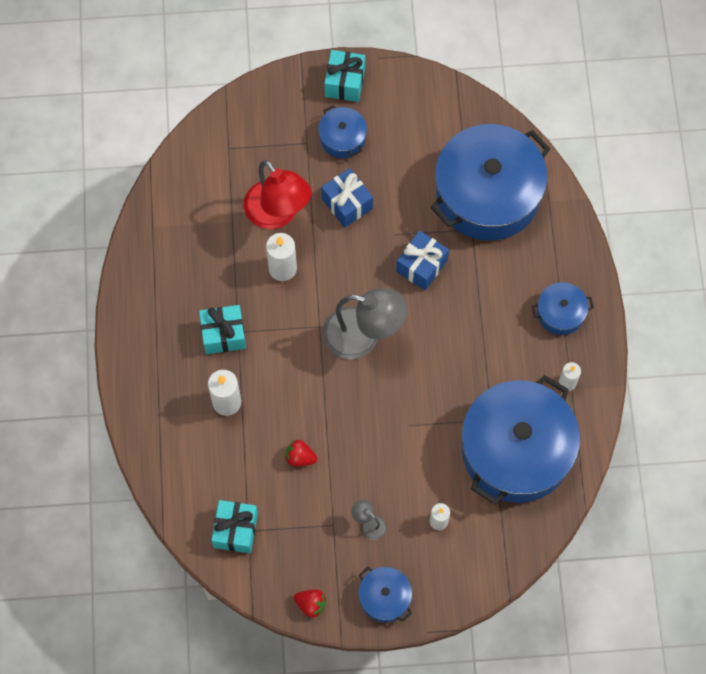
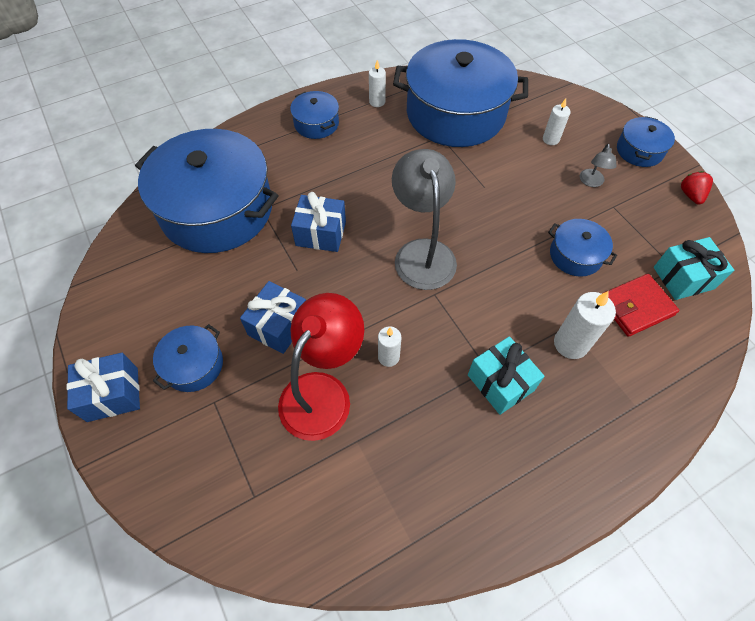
camera: 115 degrees left, 10 degrees down
(231, 472) = (635, 307): none -> red wallet
(282, 268) = (388, 357): white candle -> white candle, size x0.62
(300, 457) = (575, 255): red strawberry -> blue pot
(345, 82) = (113, 394): turquoise gift -> blue gift

